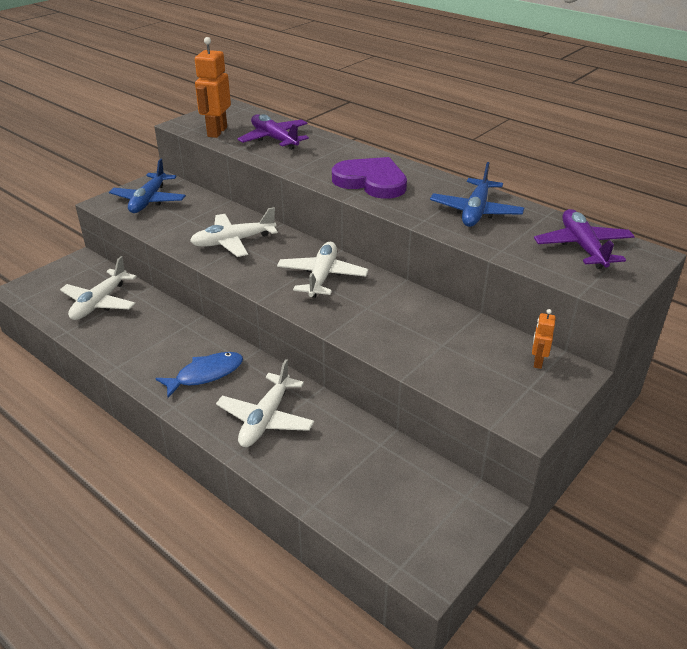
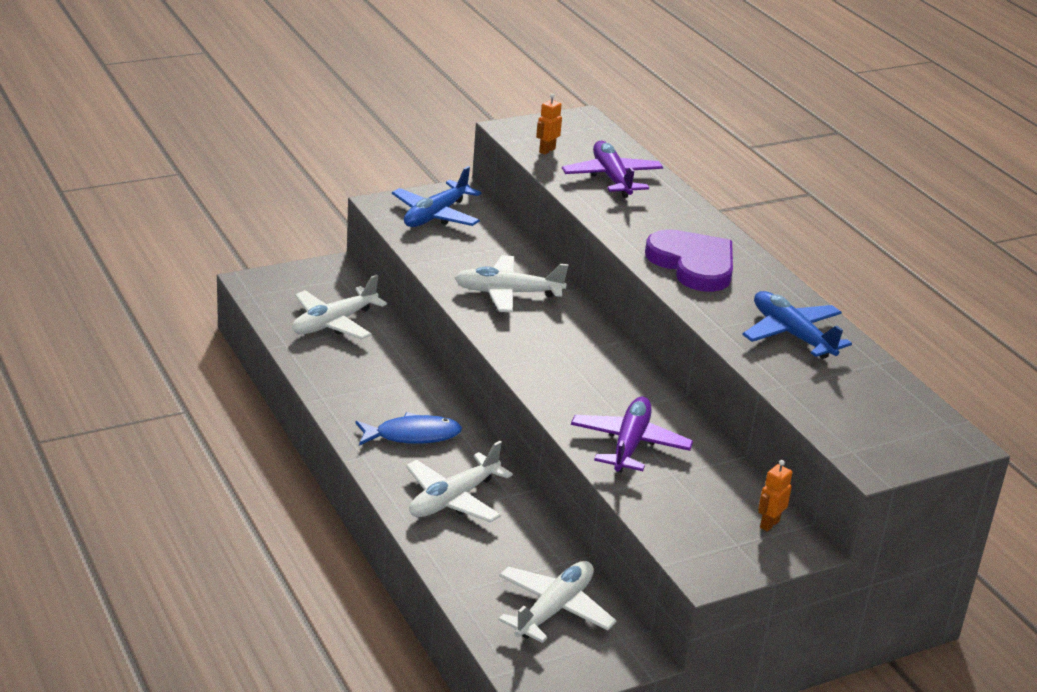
camera: 20 degrees right, 5 degrees down
(217, 132) = (547, 150): orange robot -> orange robot, size x0.51
(322, 277) = (586, 363): white plane -> white plane (554, 610)
(475, 211) = (792, 335): blue plane -> blue plane turned 105 degrees clockwise
(582, 247) = (886, 410): purple plane -> purple plane (629, 444)

